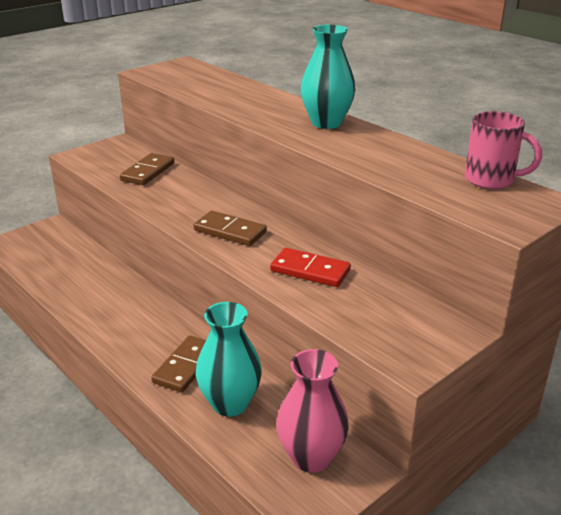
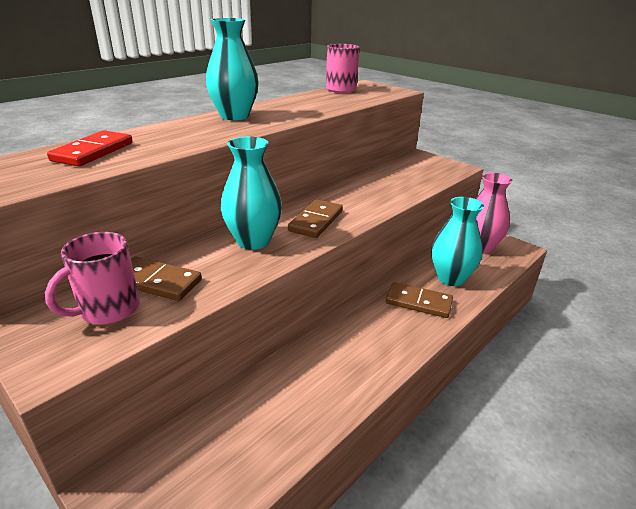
camera: 95 degrees left, 0 degrees up
(122, 162) = (108, 310): none -> pink mug
(197, 202) = (253, 241): none -> turquoise vase
(310, 271) = (372, 190): red domino -> red domino (93, 152)

